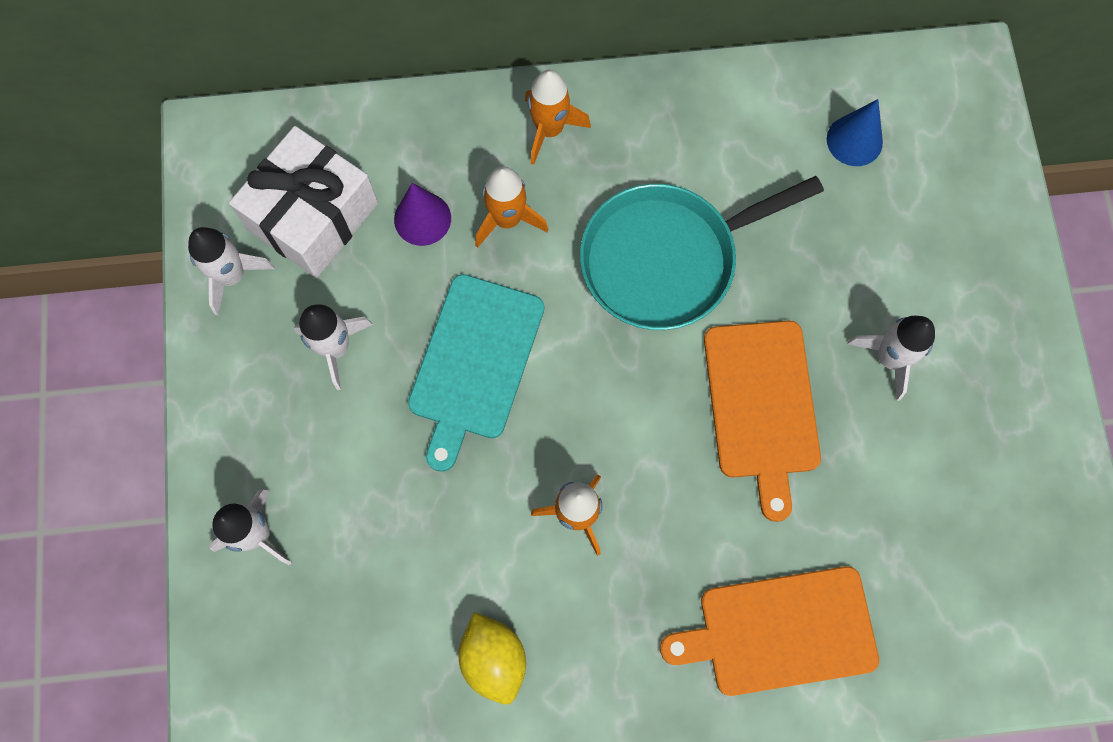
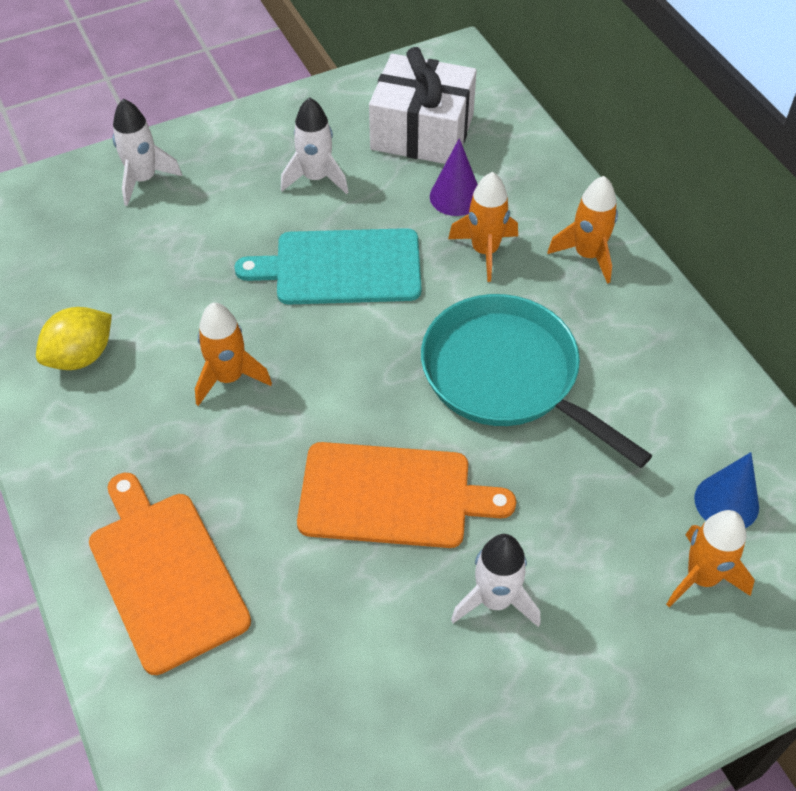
camera: 70 degrees right, 20 degrees down
(232, 276) = (349, 103): white rocket -> none
(761, 406) = (392, 496): orange cutting board -> orange cutting board turned 150 degrees counterclockwise
(916, 192) = (701, 577): none -> orange rocket

